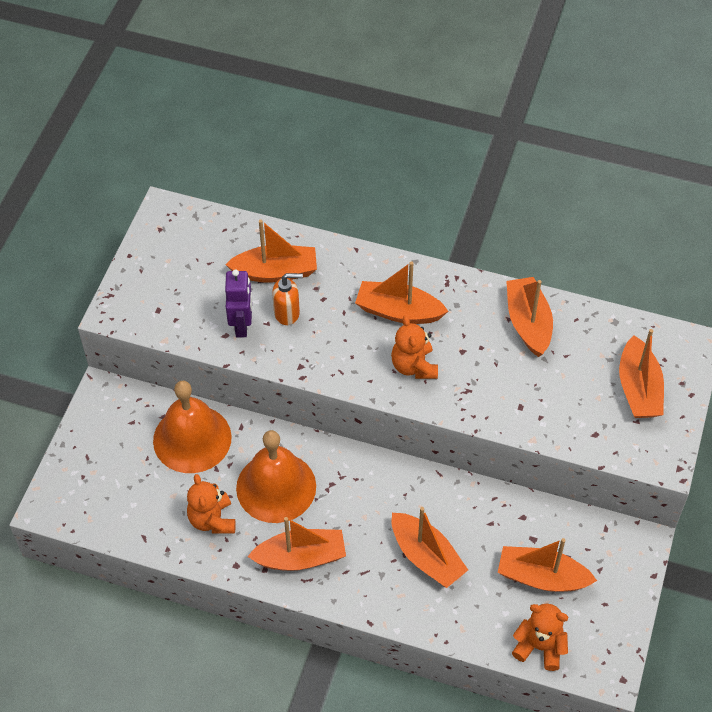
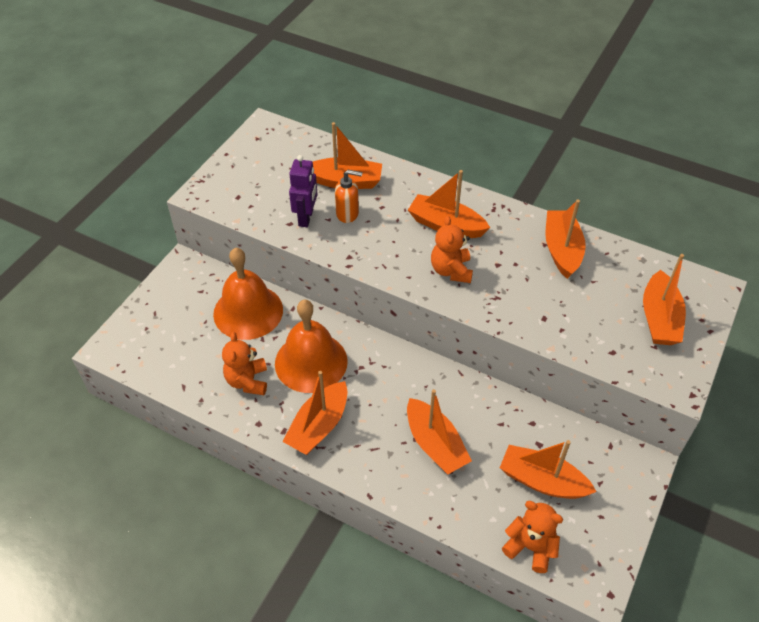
camera: 10 degrees right, 5 degrees down
(301, 557) = (318, 426): orange boat -> orange boat turned 120 degrees clockwise

